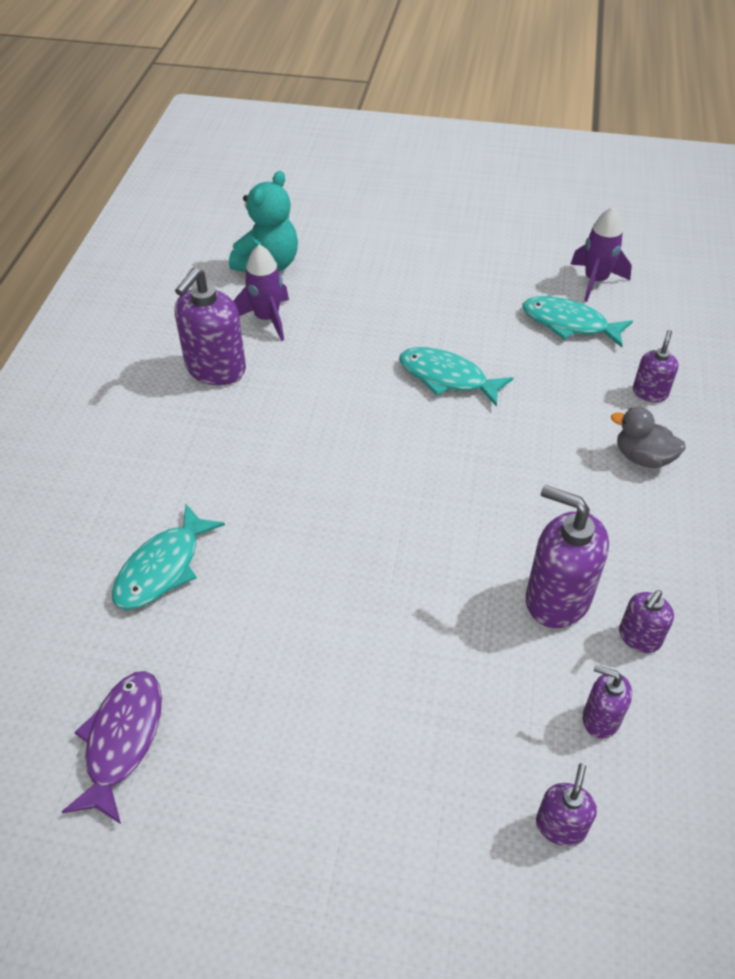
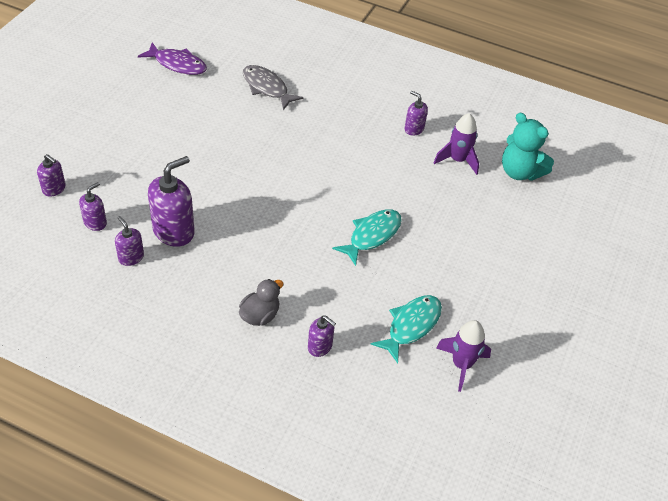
camera: 100 degrees right, 0 degrees up
(162, 568) = (267, 88): turquoise fish -> grey fish
(215, 369) = (414, 129): purple soap dispenser -> purple soap dispenser, size x0.54

